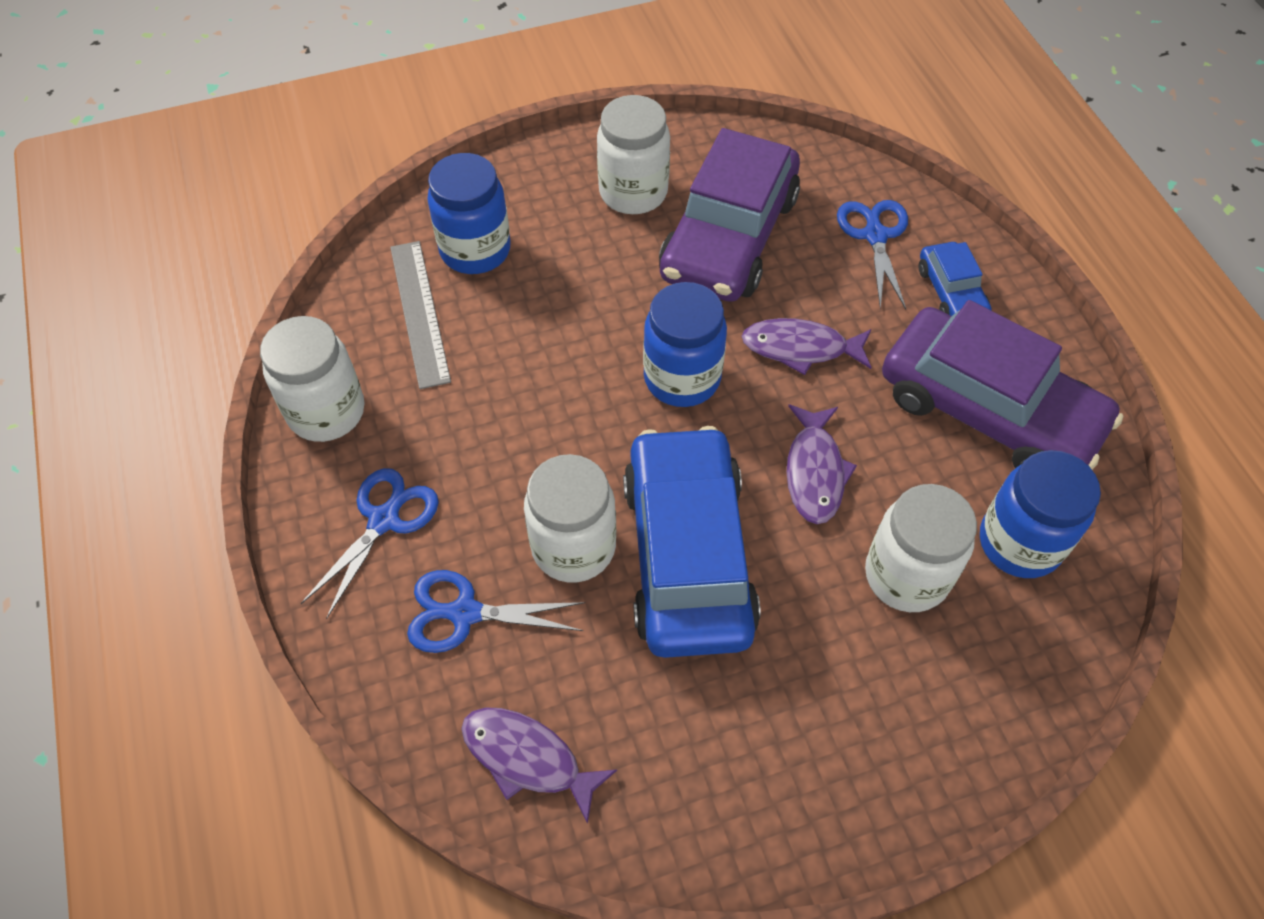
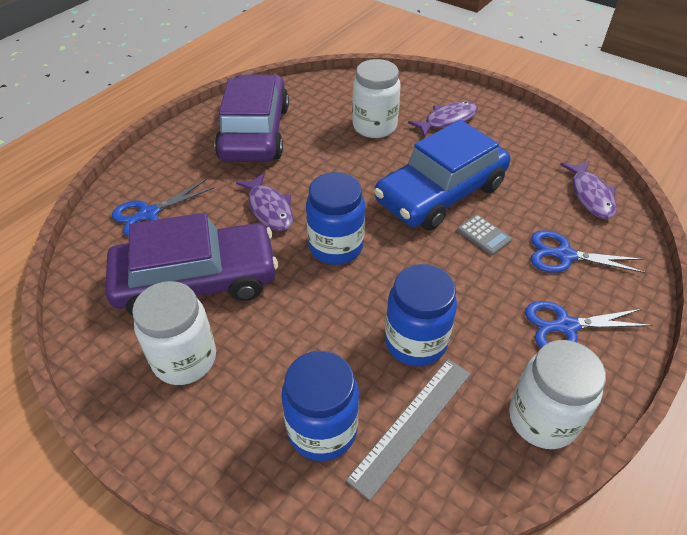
camera: 125 degrees left, 10 degrees down
(465, 613) = (565, 255): blue scissors -> blue scissors turned 135 degrees clockwise
(573, 547) = (484, 235): white jar -> grey calculator
(814, 472) = (348, 172): purple fish -> purple fish (447, 120)
(951, 292) = (178, 169): blue car -> none
(1019, 543) = (324, 104): blue jar -> blue jar (415, 342)

